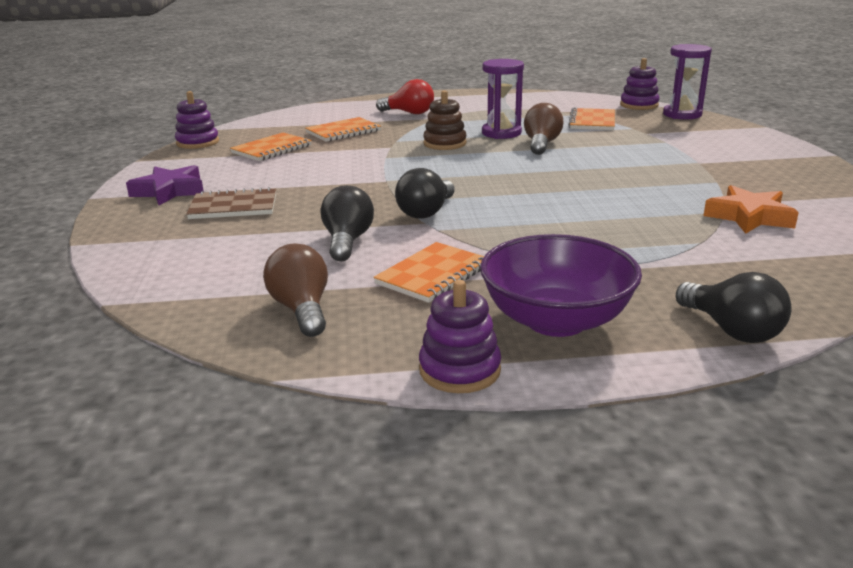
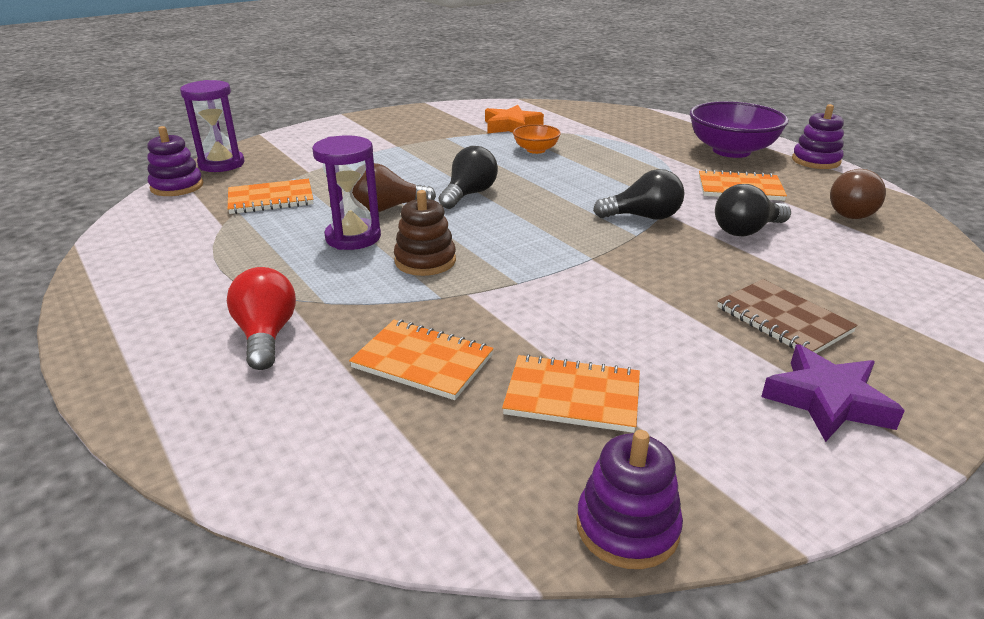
camera: 120 degrees left, 5 degrees up
(646, 211) = (536, 150): none -> orange bowl
(731, 330) = (675, 121): black light bulb -> black light bulb (469, 194)

